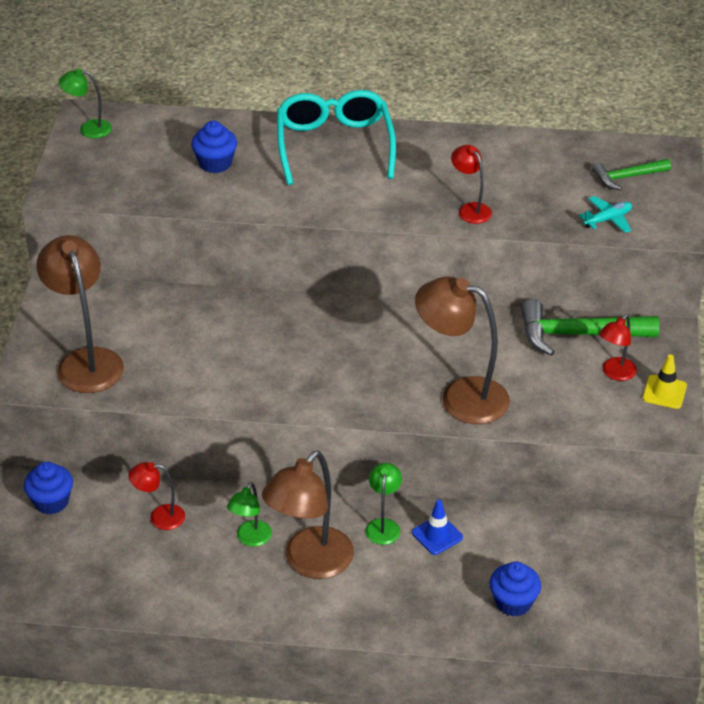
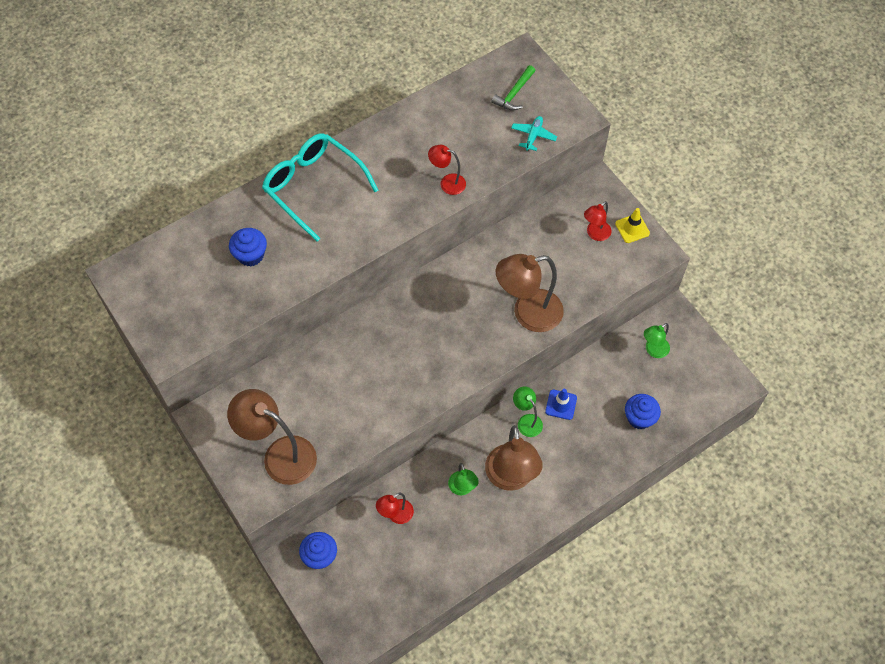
camera: 40 degrees left, 20 degrees up
(88, 129) = (132, 284): green lamp -> green lamp (653, 350)
(579, 334) = (551, 219): green hammer -> none
(615, 373) = (595, 234): red lamp -> red lamp turned 45 degrees clockwise

